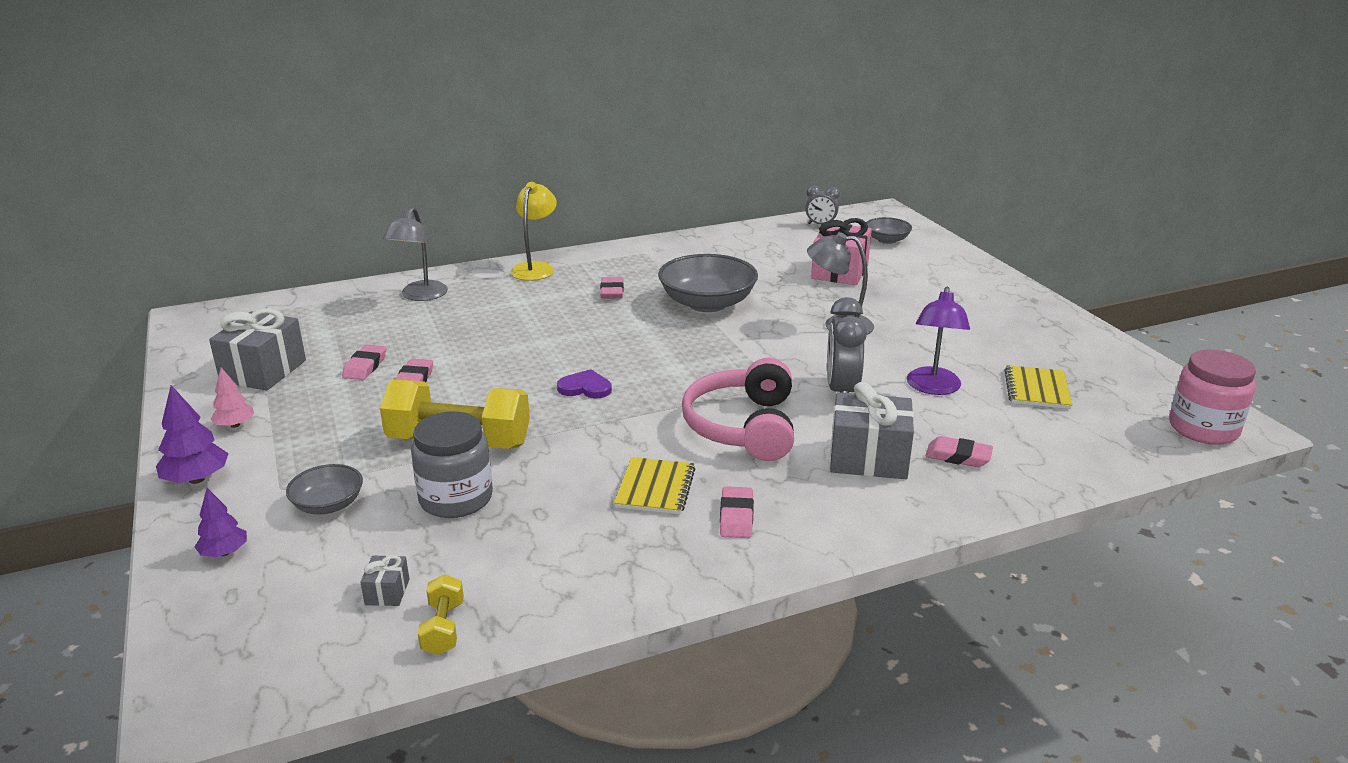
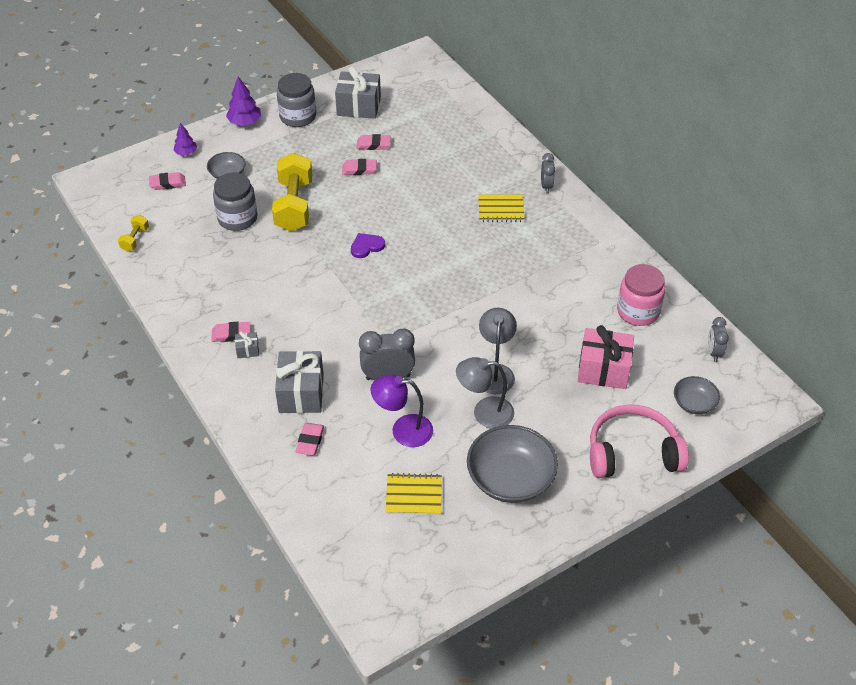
camera: 80 degrees right, 20 degrees up
(235, 425) = (298, 116): pink tree -> grey jar
(387, 592) = (160, 214): grey gift -> grey gift (248, 350)
(420, 296) = (479, 141): grey lamp -> grey lamp (484, 412)
(443, 628) = (135, 239): yellow dumbbell -> yellow dumbbell turned 60 degrees counterclockwise
(535, 268) = (546, 186): yellow lamp -> grey clock
(585, 387) = (366, 246): purple heart -> purple heart turned 120 degrees counterclockwise
(612, 291) = (517, 234): pink eraser -> pink eraser (167, 183)
(655, 488) = (256, 296): yellow notebook -> yellow notebook (501, 210)
(707, 303) = (512, 291): grey bowl -> grey bowl (510, 478)
(742, 427) = (330, 328): pink headphones -> pink headphones (632, 452)
(1203, 429) = (371, 598): pink jar -> pink jar (638, 311)

